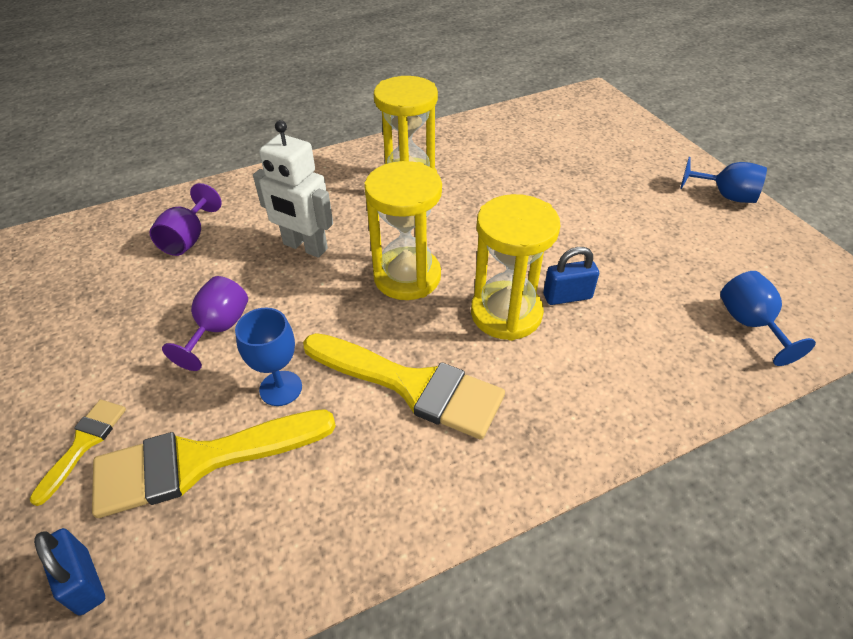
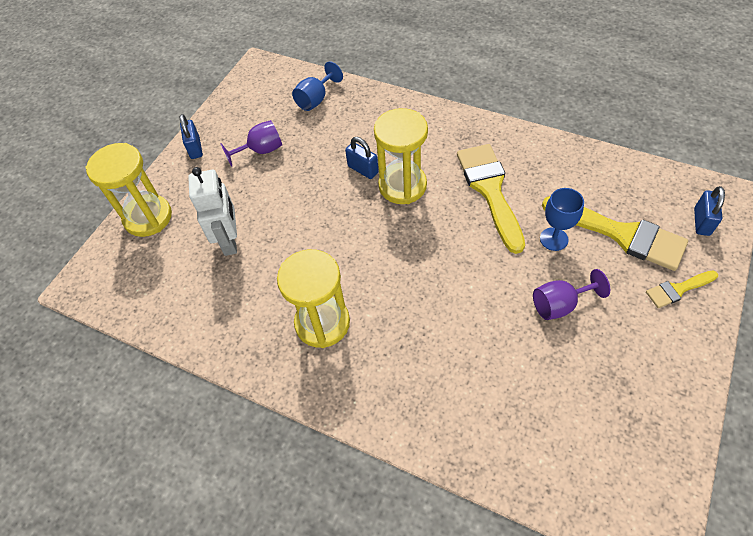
camera: 125 degrees left, 10 degrees up
(188, 239) = (524, 411): purple goblet -> purple goblet (261, 150)
(305, 247) = (453, 325): white robot -> white robot (230, 241)
(407, 277) = (421, 247): yellow hourglass -> yellow hourglass (148, 217)
(725, 195) = (195, 148): blue goblet -> blue padlock

